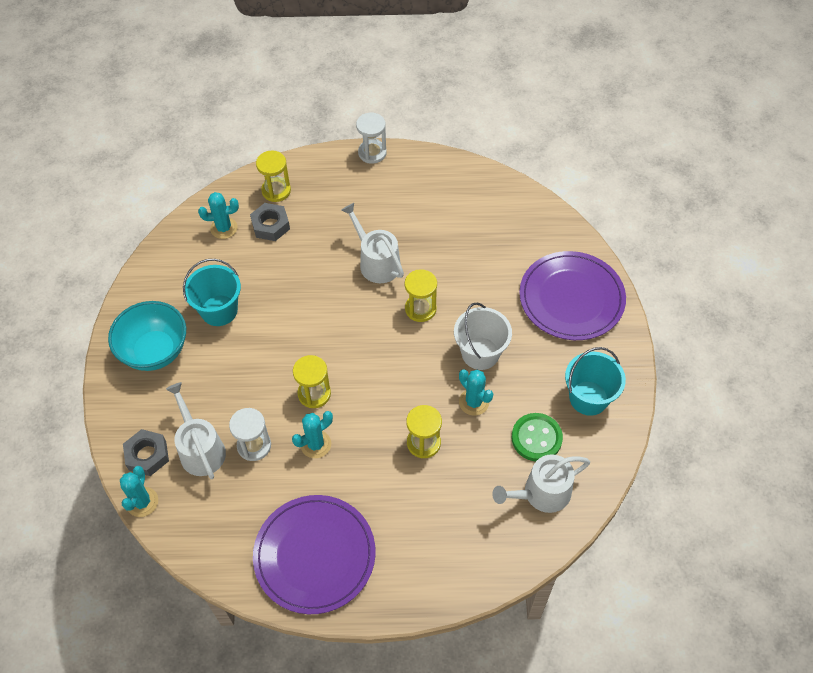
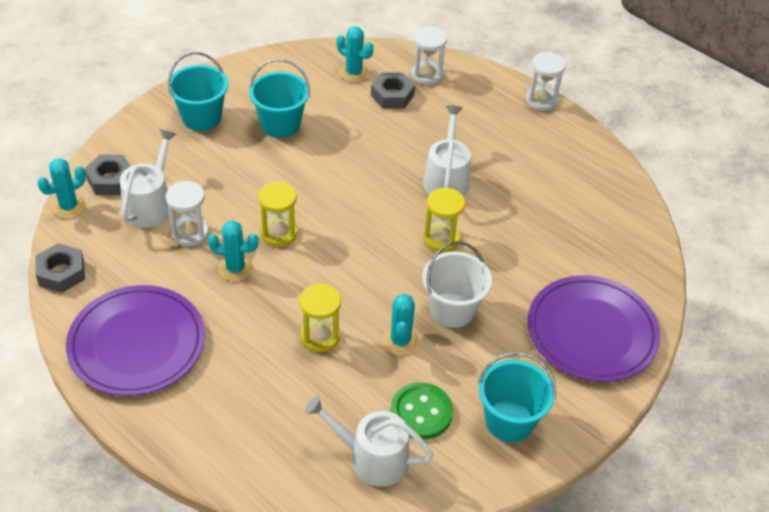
camera: 40 degrees right, 10 degrees down
(155, 351) = (201, 117): turquoise bowl -> turquoise bucket
(200, 554) = (61, 272): none -> grey nut
(276, 190) = (427, 75): yellow hourglass -> white hourglass

